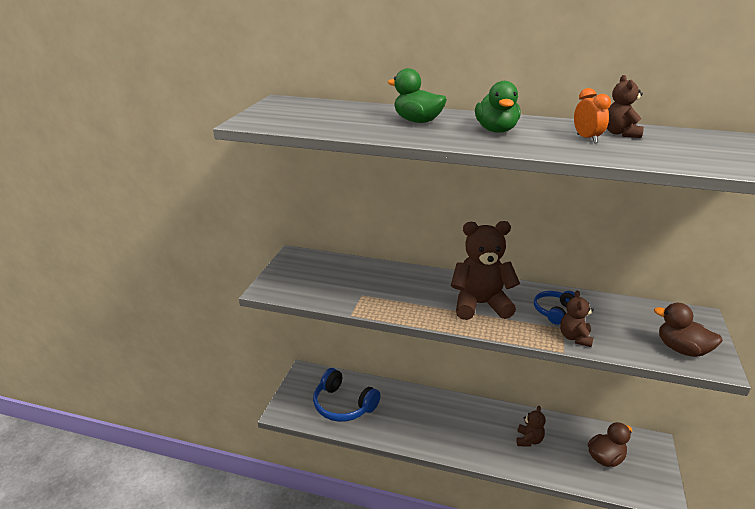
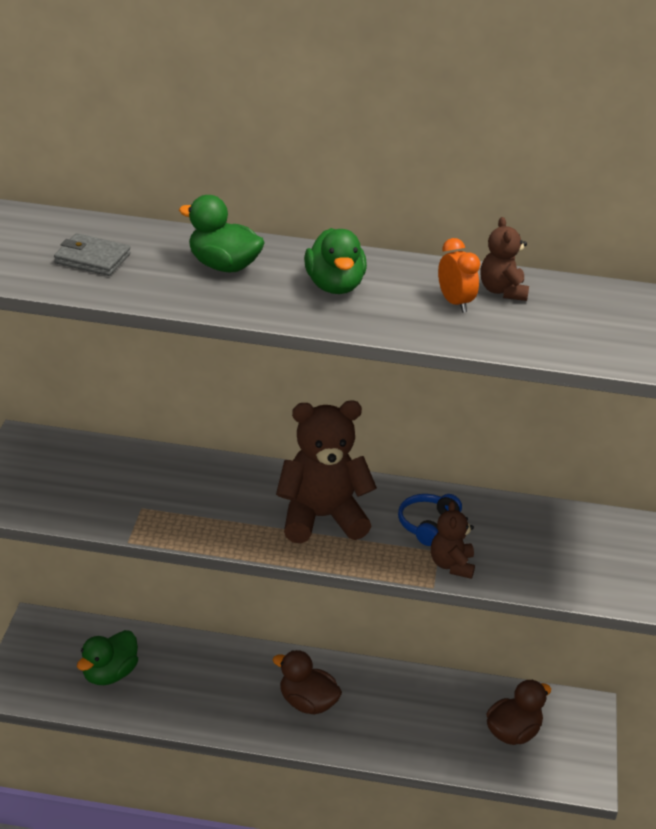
camera: 10 degrees left, 5 degrees up
(329, 117) = (92, 259): none -> grey wallet
(343, 405) = (109, 674): blue headphones -> green duck
(529, 440) = (402, 713): brown teddy bear -> none
(681, 349) = (593, 577): brown duck -> brown duck (307, 703)

